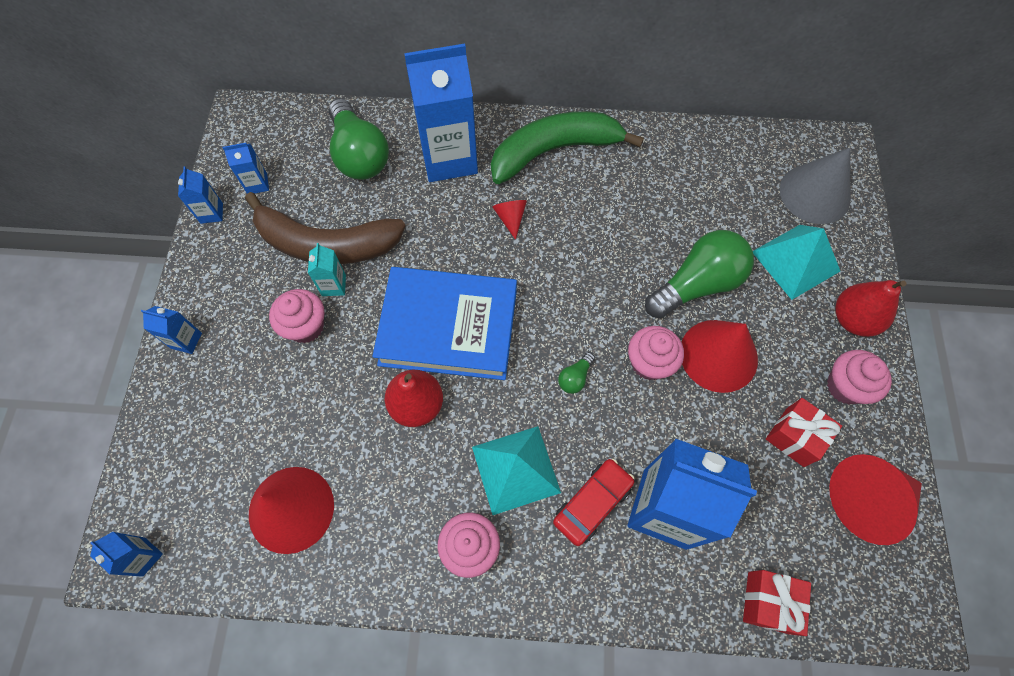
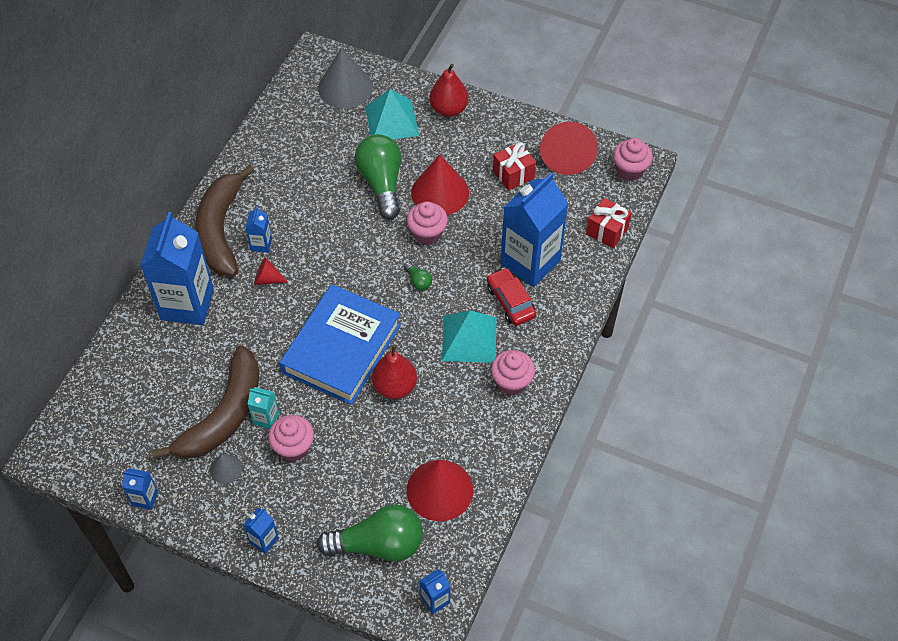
camera: 70 degrees left, 10 degrees down
(257, 184) = (133, 455): blue carton -> blue carton (261, 244)
(263, 271) = (226, 469): none -> grey cone
(359, 154) = (146, 369): green light bulb -> green light bulb (378, 544)
(554, 151) = (221, 230): green banana -> brown banana
(845, 386) = (492, 134): pink cupcake -> pink cupcake (629, 170)

